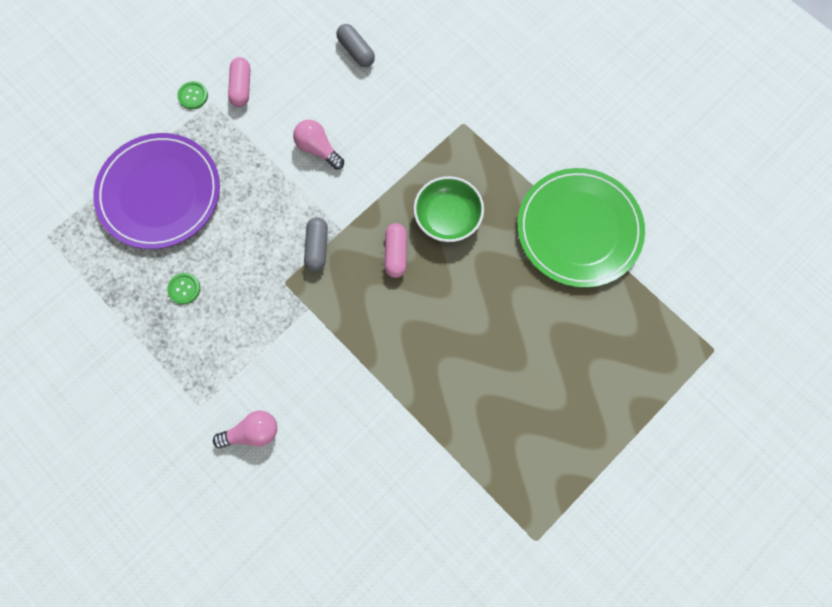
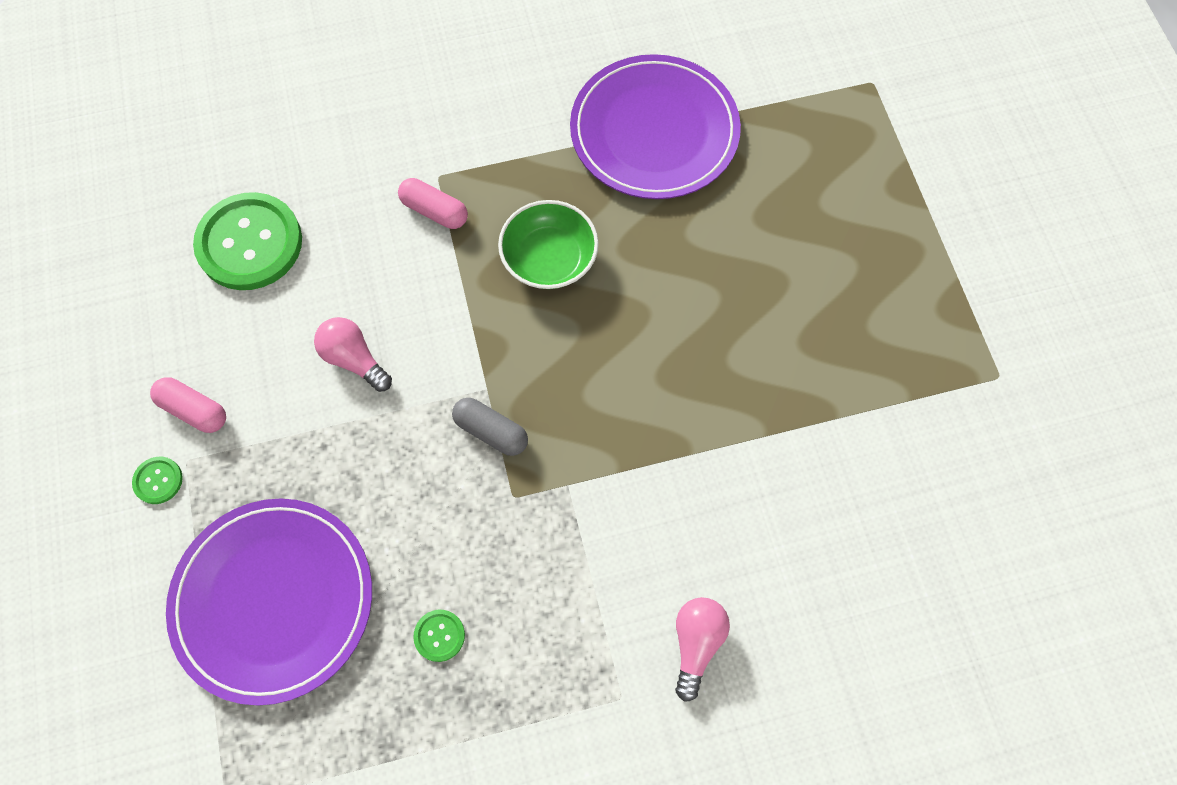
camera: 60 degrees left, 5 degrees down
(318, 149) = (354, 359): pink light bulb -> pink light bulb turned 60 degrees clockwise
(356, 51) = (250, 243): grey capsule -> green button
(396, 254) = (559, 342): pink capsule -> pink capsule (434, 211)
(579, 229) = (654, 131): green plate -> purple plate

